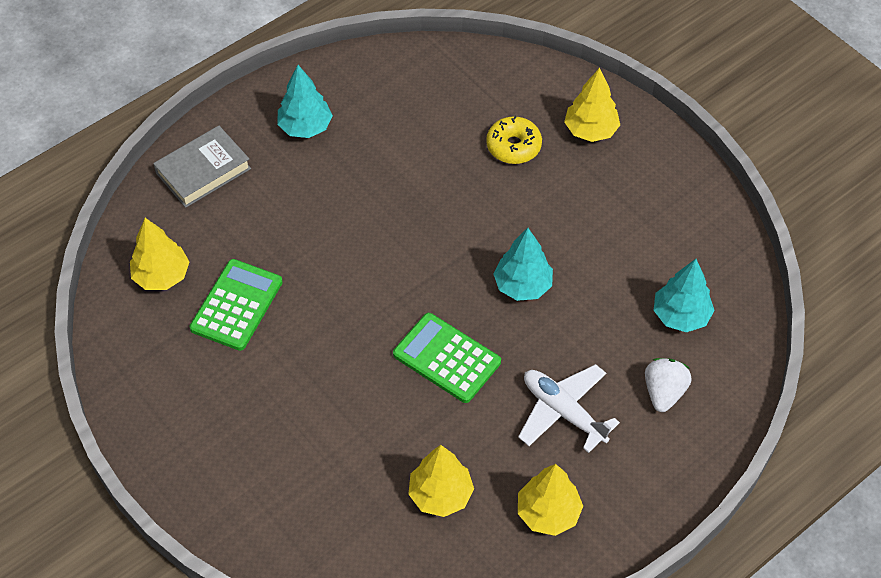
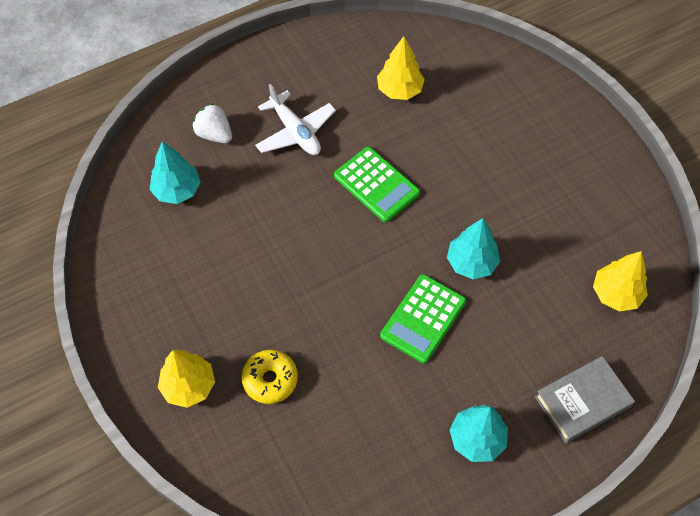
camera: 170 degrees left, 5 degrees up
(236, 305) = (548, 256): green calculator -> green calculator (423, 319)
(522, 285) = (299, 236): turquoise tree -> turquoise tree (471, 263)
(548, 513) = (326, 68): yellow tree -> none
(664, 392) = (214, 134): white strawberry -> white strawberry turned 105 degrees clockwise

